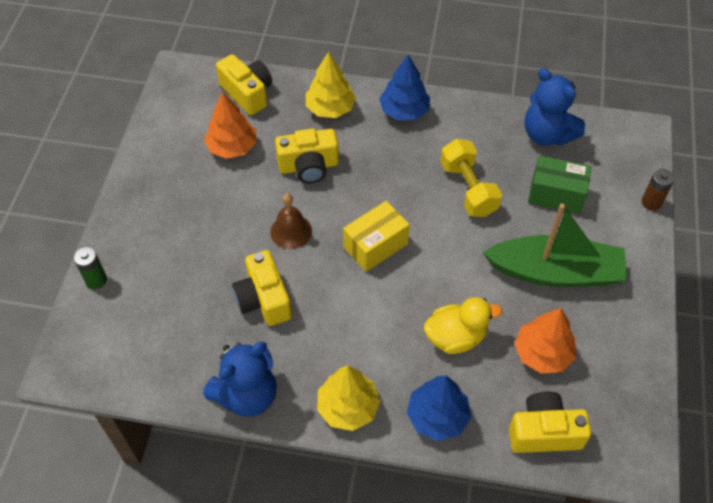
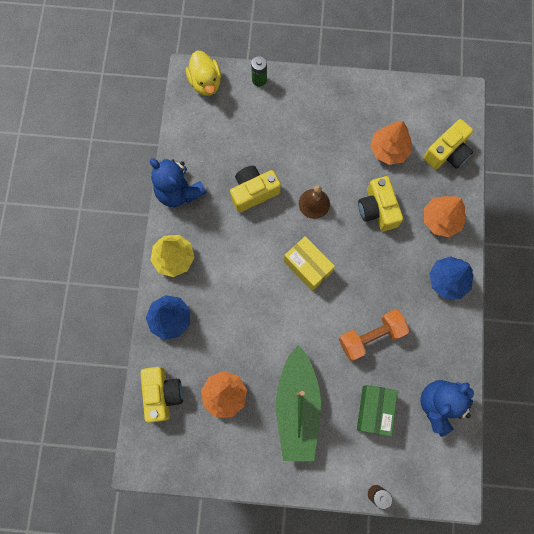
camera: 85 degrees right, 20 degrees up
(330, 108) = (441, 220): yellow tree -> orange tree
(456, 337) = (233, 330): yellow duck -> yellow duck (205, 82)
(468, 189) = (371, 336): yellow dumbbell -> orange dumbbell

